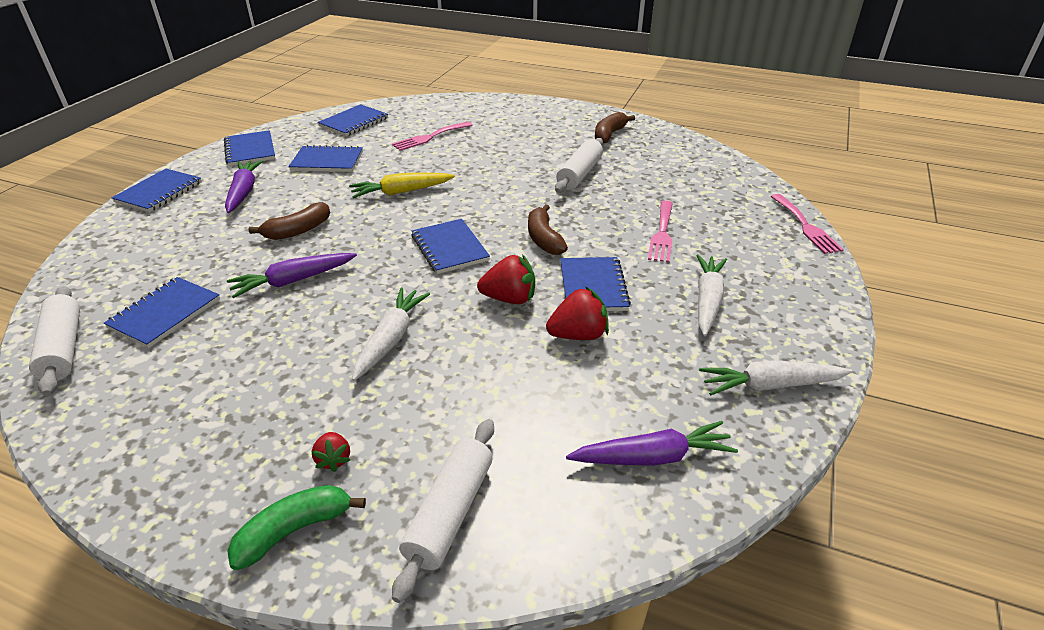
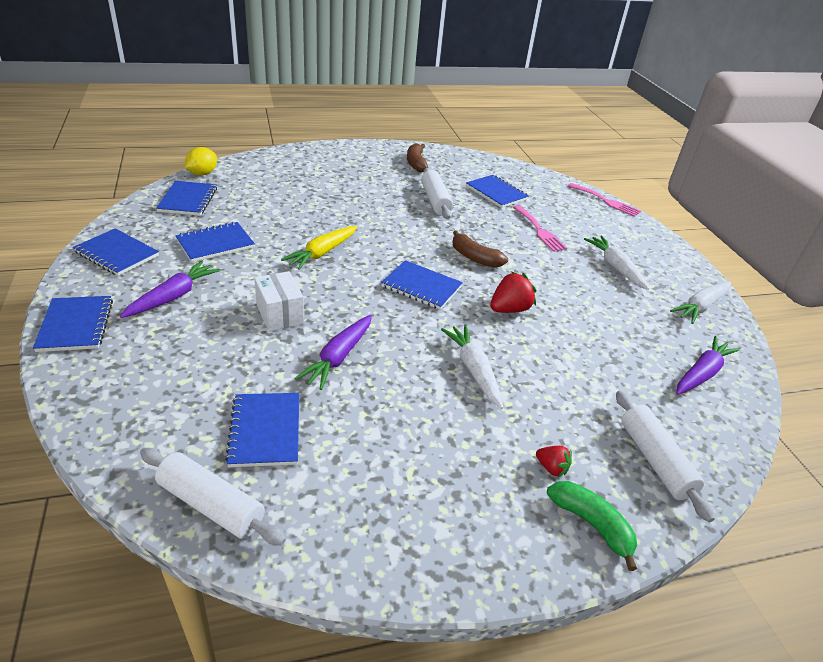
camera: 40 degrees left, 0 degrees up
(244, 192) = (173, 296): purple carrot -> purple carrot turned 75 degrees clockwise
(294, 530) = (591, 524): green banana -> green banana turned 120 degrees clockwise
(298, 230) = (280, 314): brown banana -> white box
(393, 104) = (202, 173): none -> yellow lemon
(429, 137) = (279, 198): pink fork -> none
(578, 335) = (579, 317): red strawberry -> none
(593, 286) = (546, 281): blue notebook -> blue notebook (496, 193)

